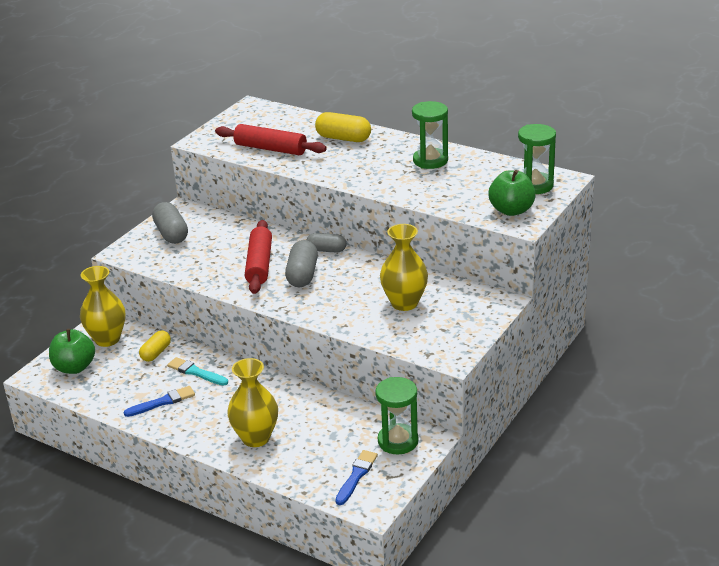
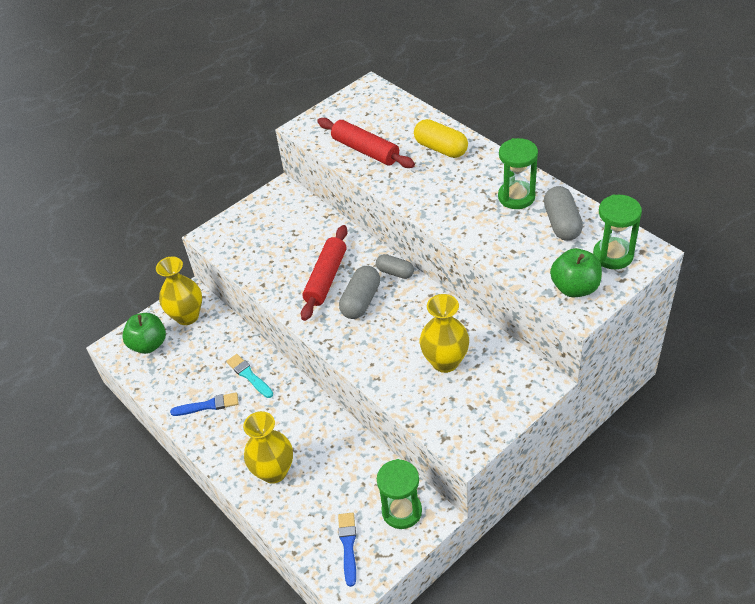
camera: 20 degrees right, 15 degrees up
(156, 353) = (222, 343): yellow capsule -> none
(171, 234) = (261, 220): grey capsule -> grey capsule (561, 223)
(356, 476) = (348, 545): blue brush -> blue brush turned 45 degrees counterclockwise

